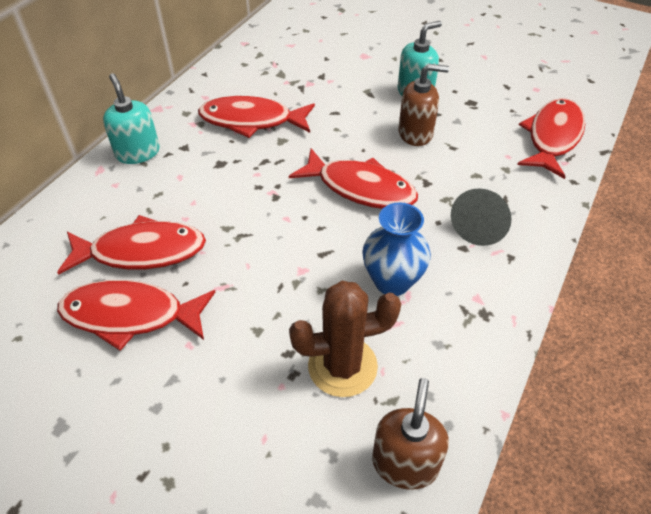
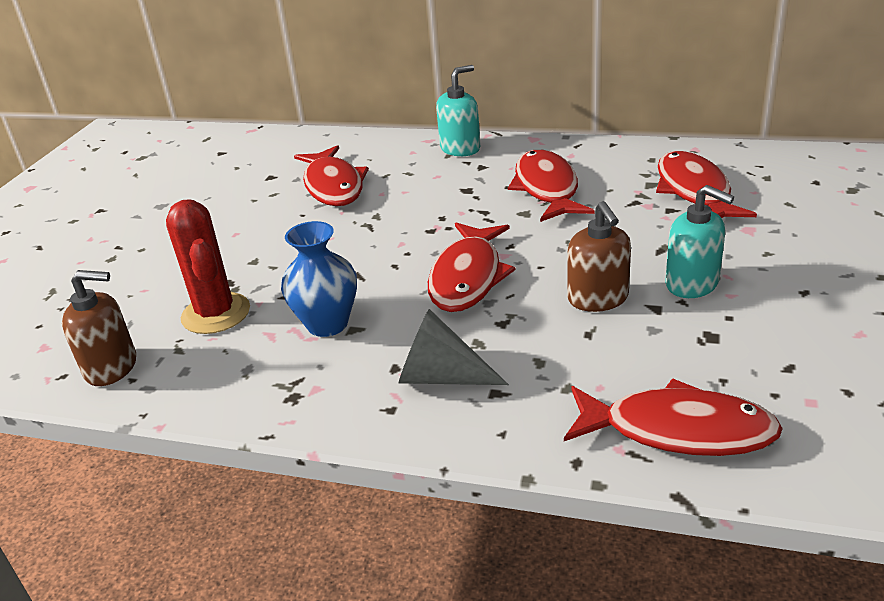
camera: 80 degrees right, 15 degrees down
(130, 315) = (262, 201): red fish -> red fish (694, 191)
(342, 366) = (216, 313): brown cactus -> red cactus

